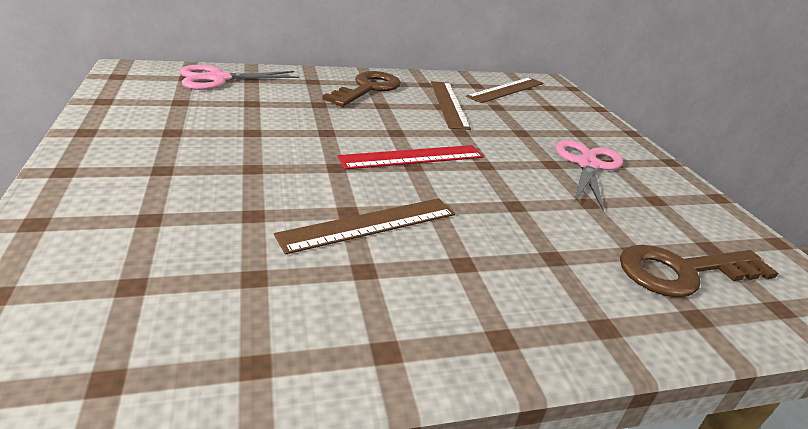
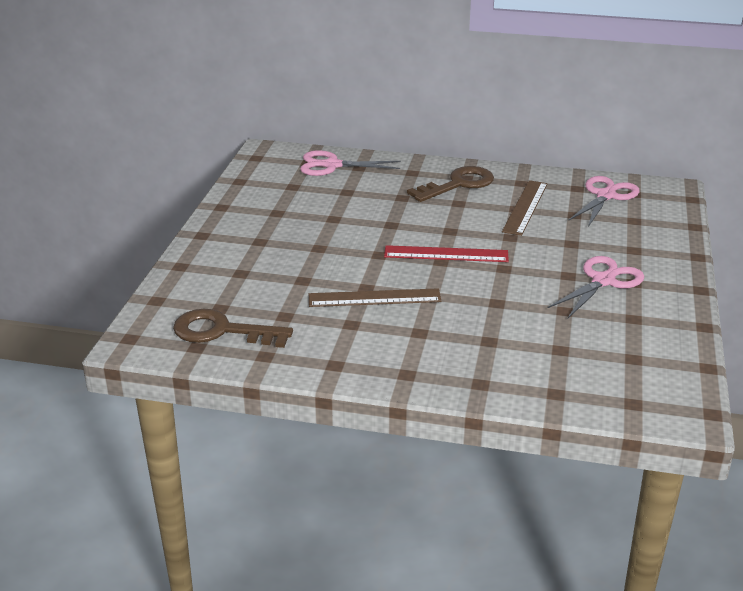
camera: 30 degrees right, 0 degrees up
(506, 90) = (605, 196): brown ruler -> pink scissors
(682, 272) = (582, 368): brown key -> brown key (222, 331)

